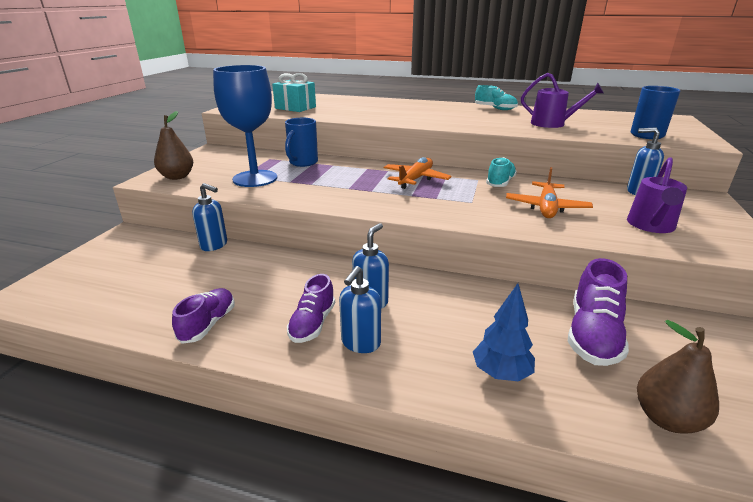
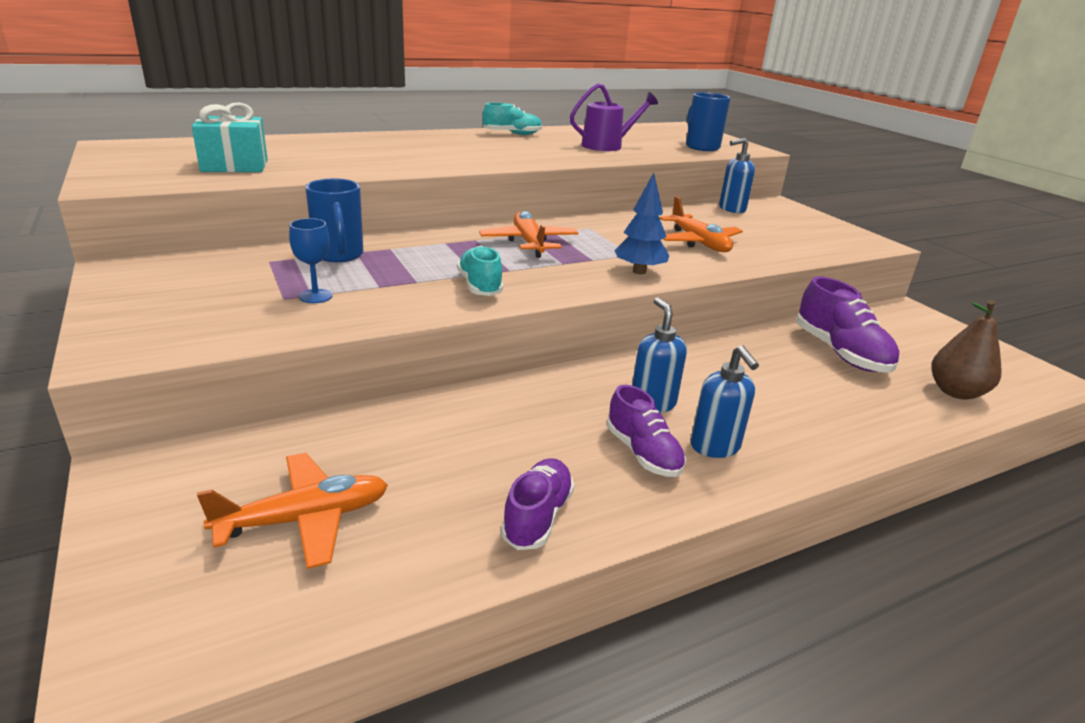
camera: 45 degrees left, 0 degrees up
(137, 277) = (305, 519): none -> orange plane
(177, 177) = (161, 331): brown pear -> none
(208, 324) = (537, 517): purple shoe -> purple shoe turned 45 degrees clockwise
(214, 245) = (342, 423): blue soap dispenser -> none
(255, 178) = (315, 296): blue goblet -> blue goblet, size x0.41
(500, 183) = (616, 226): turquoise shoe -> turquoise shoe (480, 286)
(501, 373) = (842, 413): blue tree -> blue tree (639, 271)
(651, 226) = (790, 238): purple watering can -> none

